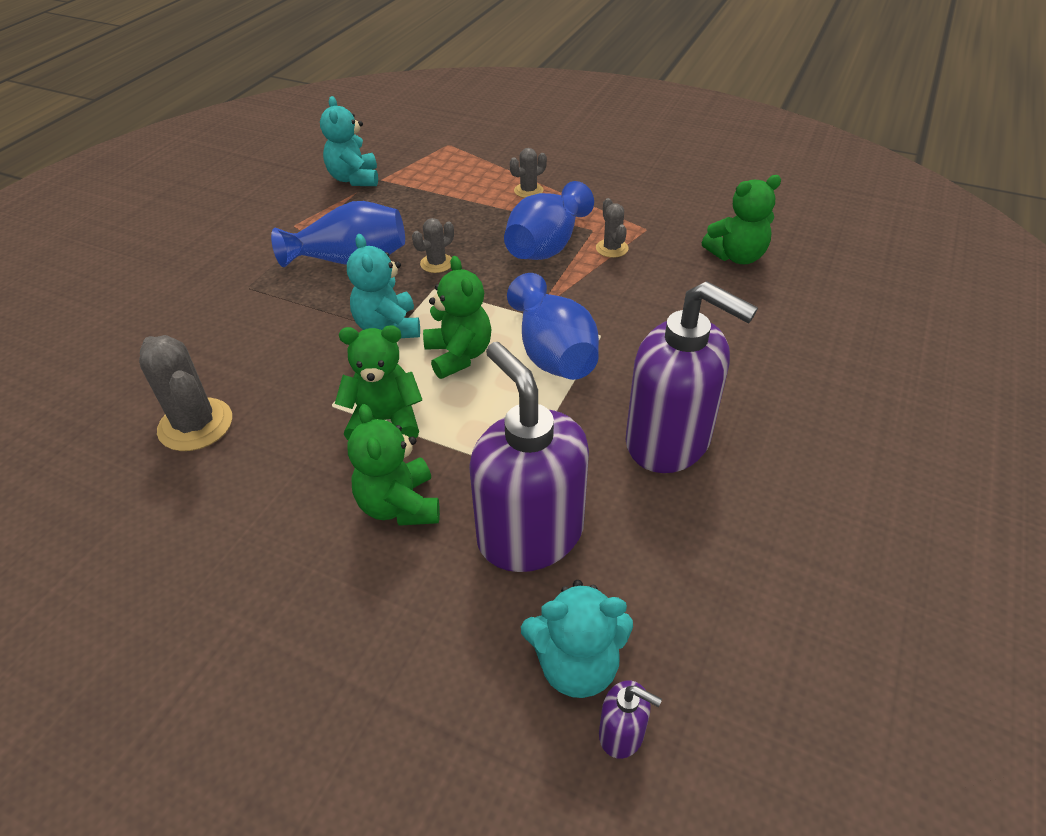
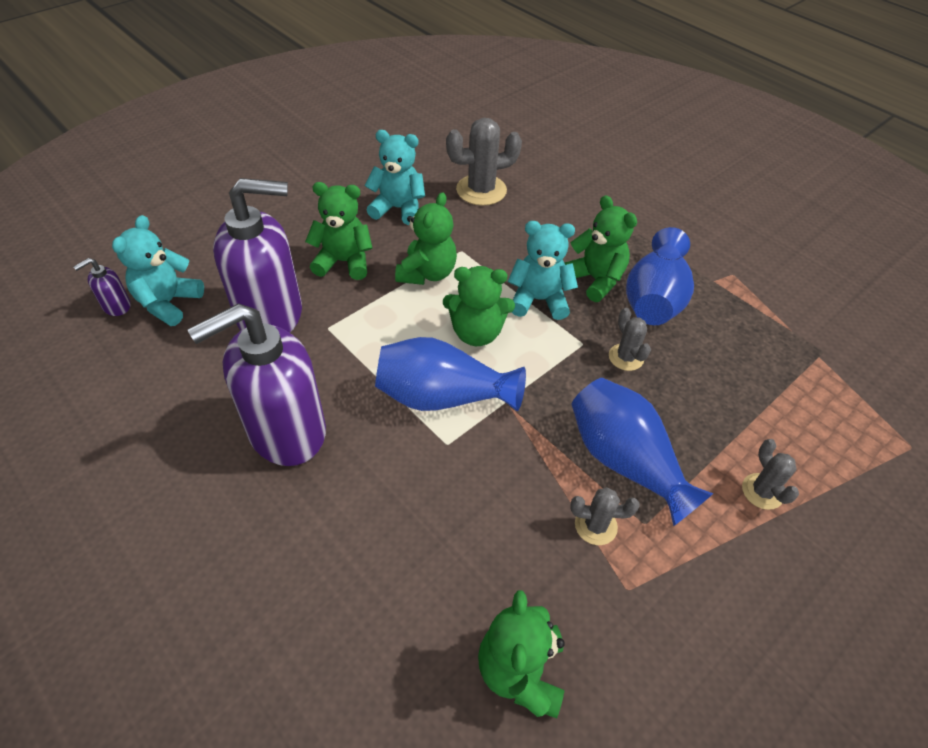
camera: 110 degrees right, 5 degrees up
(338, 299) = (595, 280): none -> green teddy bear
(354, 179) = (823, 335): turquoise teddy bear -> turquoise teddy bear (398, 209)

